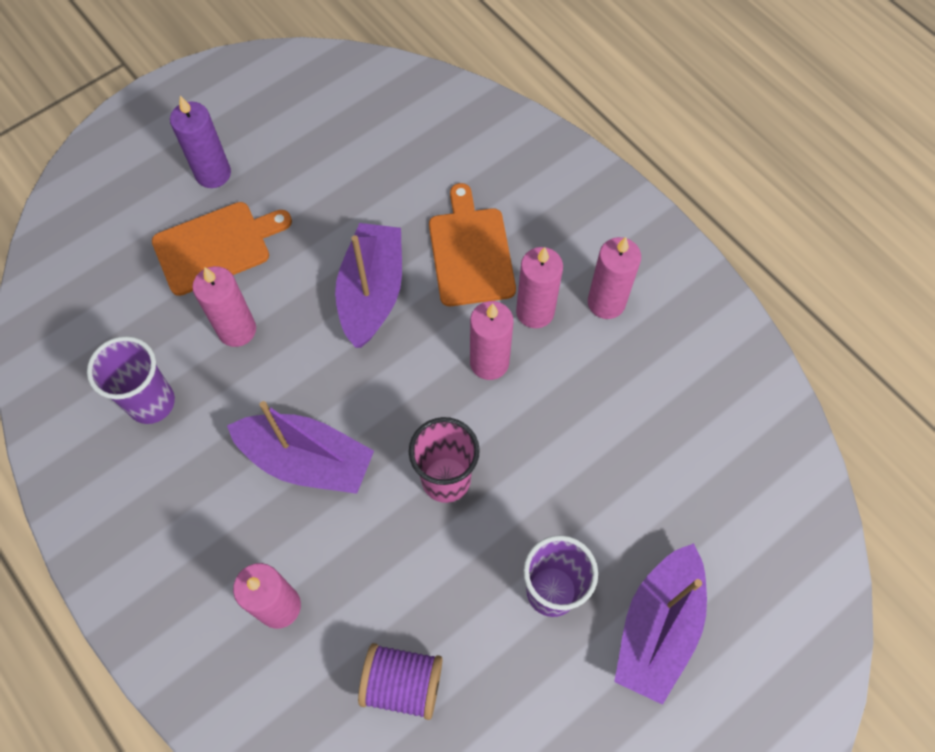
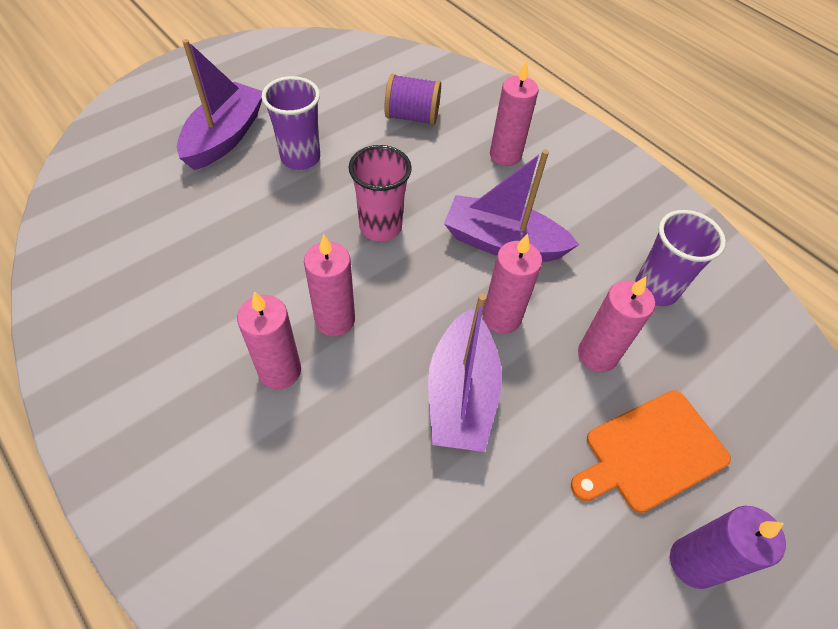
camera: 175 degrees right, 10 degrees down
(470, 252) = (347, 444): orange cutting board -> none
(606, 302) = (197, 380): pink candle -> pink candle (501, 317)

